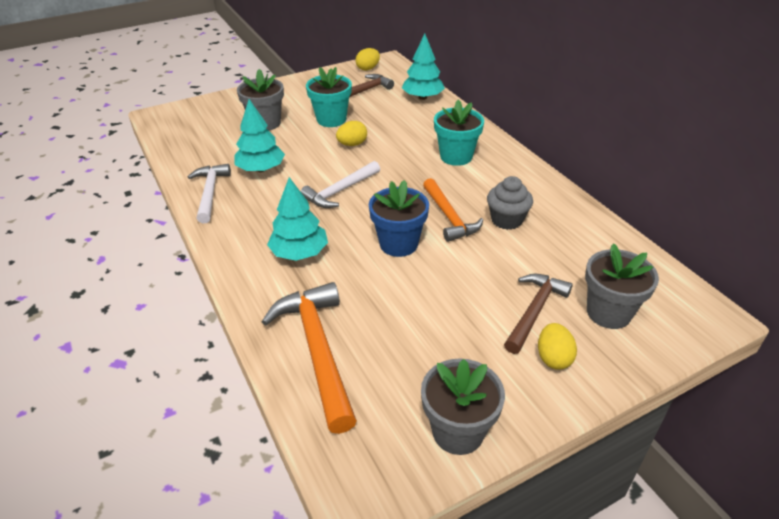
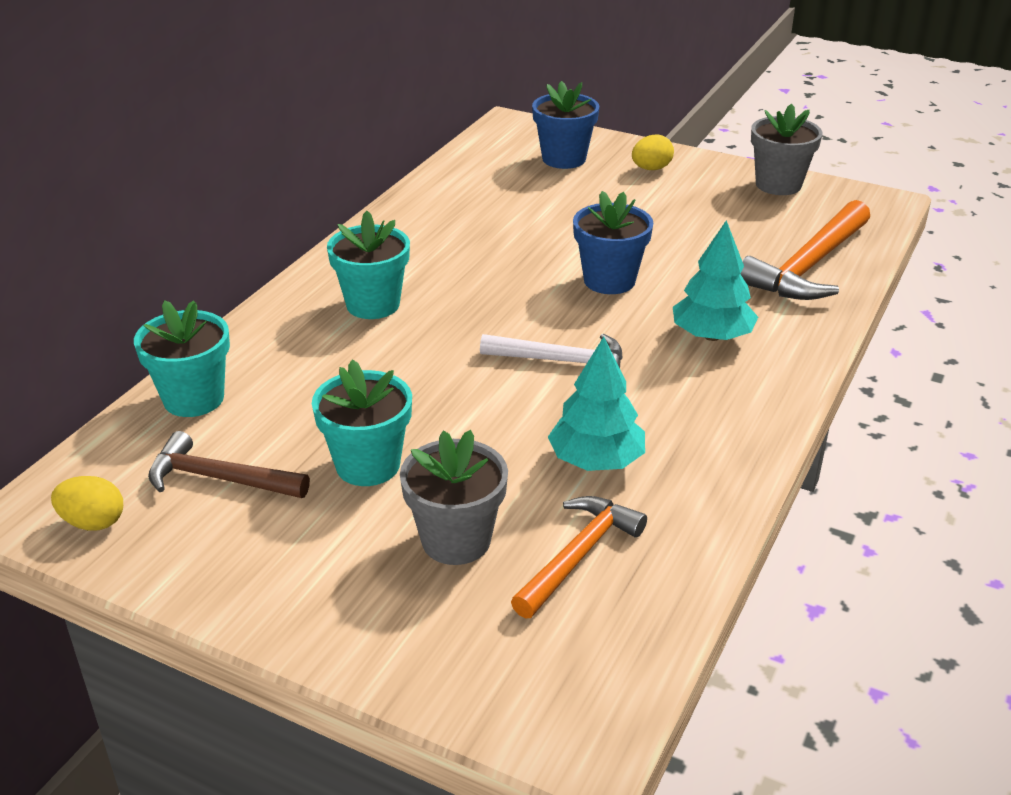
camera: 125 degrees left, 5 degrees down
(210, 193) = (710, 476): white hammer -> none
(352, 144) = (429, 405): yellow egg -> none
(422, 97) = (193, 399): turquoise tree -> turquoise flower pot
(449, 217) = (519, 267): orange hammer -> orange hammer (578, 555)
(506, 220) = (482, 233): grey cupcake -> none
(534, 311) = (608, 187): brown hammer -> none
(608, 312) = (564, 159): grey flower pot -> blue flower pot

